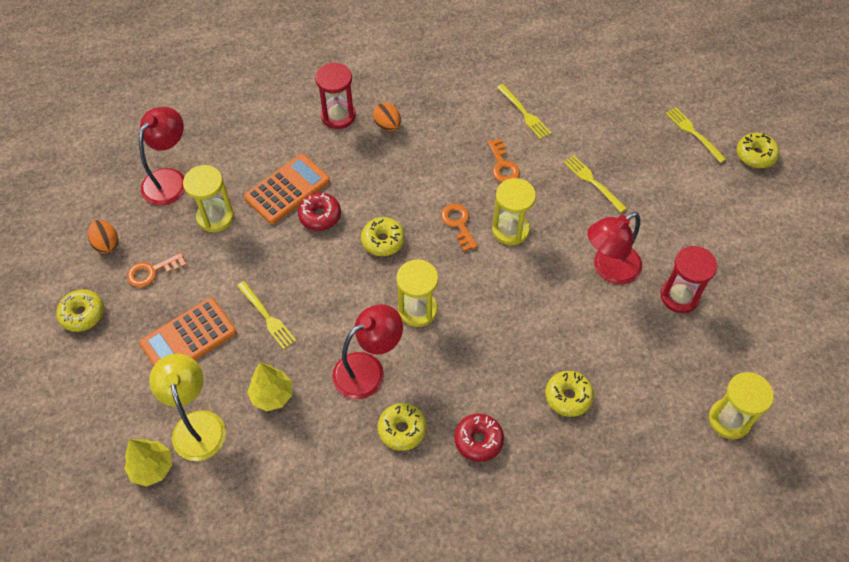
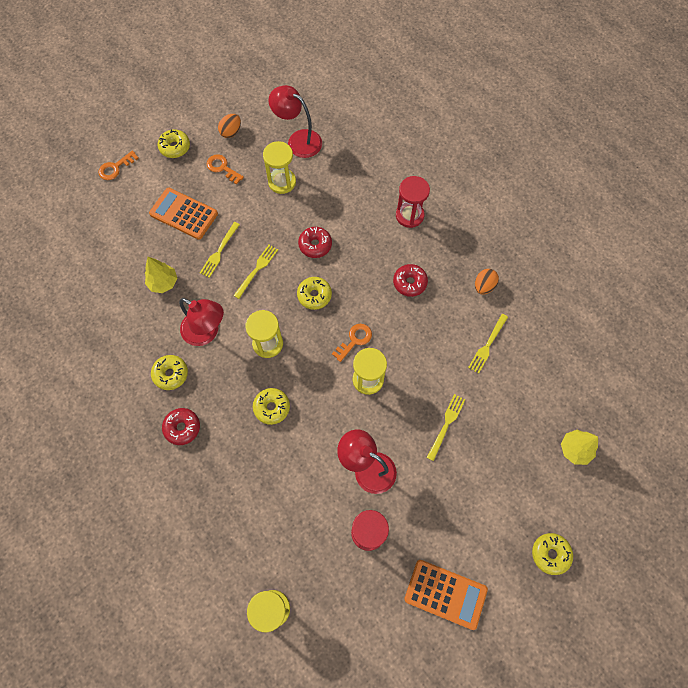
camera: 65 degrees right, 10 degrees up
(152, 467) = (88, 240): yellow tree -> yellow tree (575, 449)
(170, 179) = (298, 140): red lamp -> red lamp turned 150 degrees counterclockwise
(197, 424) = (126, 250): yellow lamp -> none
(287, 189) = (327, 214): orange calculator -> orange calculator (445, 594)
(387, 125) = (419, 252): orange egg -> orange egg (484, 286)
(418, 148) = (409, 283): none -> red donut
(503, 165) = (426, 350): orange key -> orange key (115, 168)
(568, 396) = (242, 477): yellow donut -> yellow donut (272, 407)
(693, 133) = (545, 490): yellow fork -> yellow fork (257, 269)

